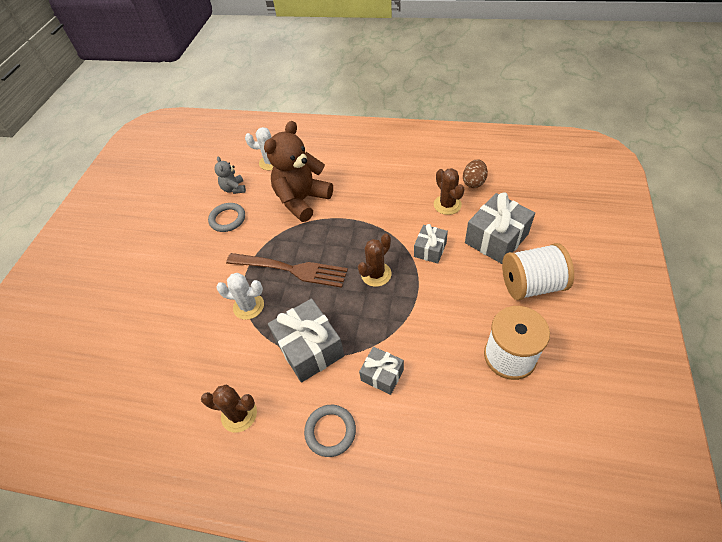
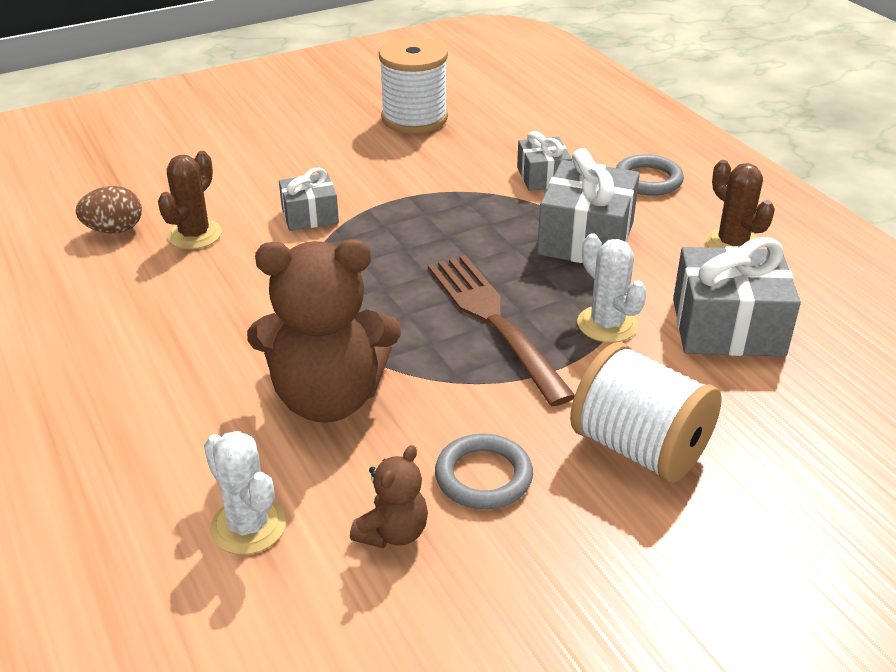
camera: 135 degrees left, 15 degrees down
(234, 189) = (393, 532): grey teddy bear -> brown teddy bear
(376, 274) = (407, 240): brown cactus -> none
(496, 238) = (234, 175): grey gift -> grey gift (727, 327)
(531, 285) = (295, 132): white spool -> white spool (639, 448)

